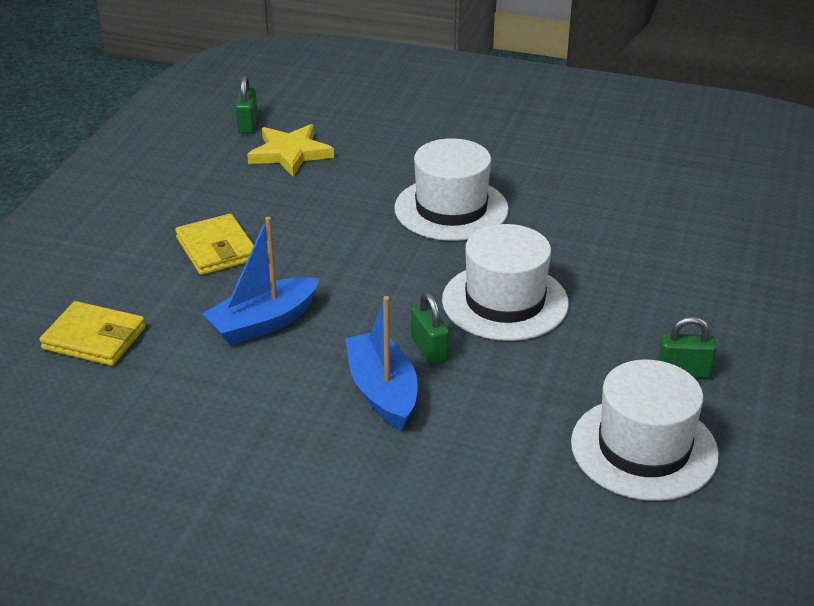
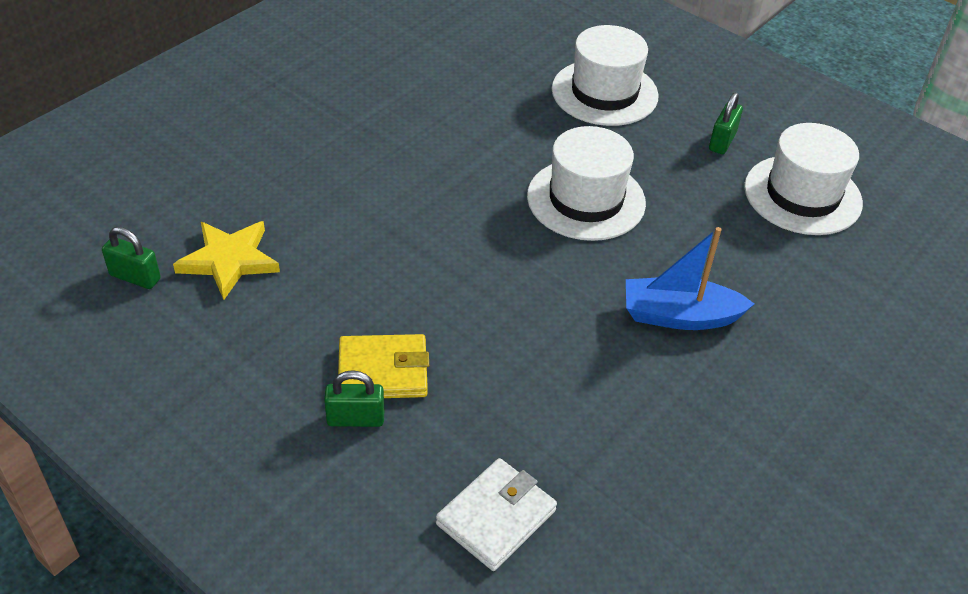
camera: 70 degrees left, 10 degrees up
(94, 338) = (496, 517): yellow wallet -> white wallet
(263, 323) = (538, 369): blue boat -> none
(429, 350) = (633, 268): green padlock -> green padlock (355, 419)
(451, 209) = (420, 182): white hat -> white hat (604, 93)

